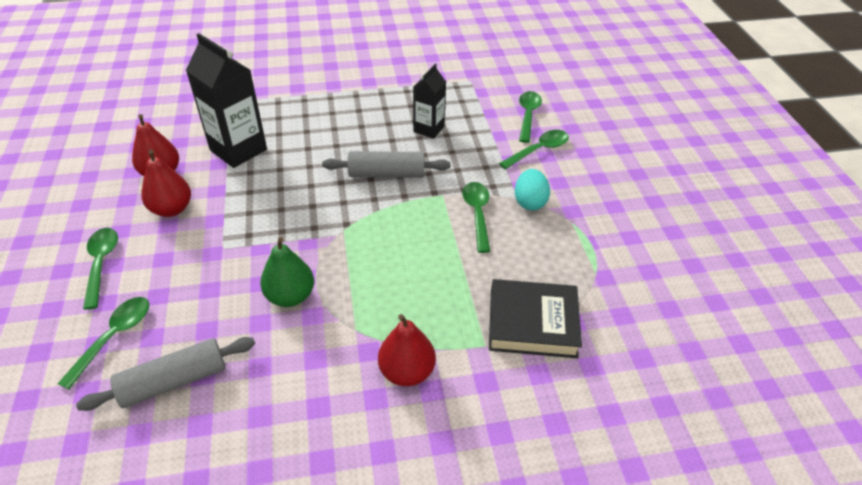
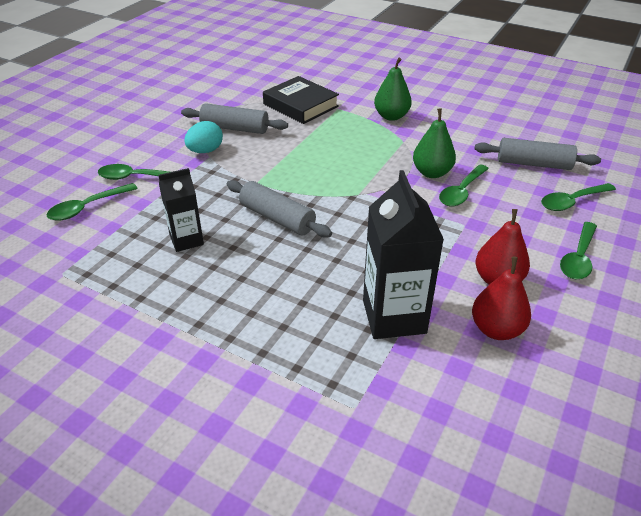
camera: 140 degrees left, 5 degrees down
(407, 371) = (391, 116): red pear -> green pear
(477, 214) = (251, 160): green spoon -> green spoon (461, 192)
(546, 243) = (235, 128): none -> grey rolling pin

